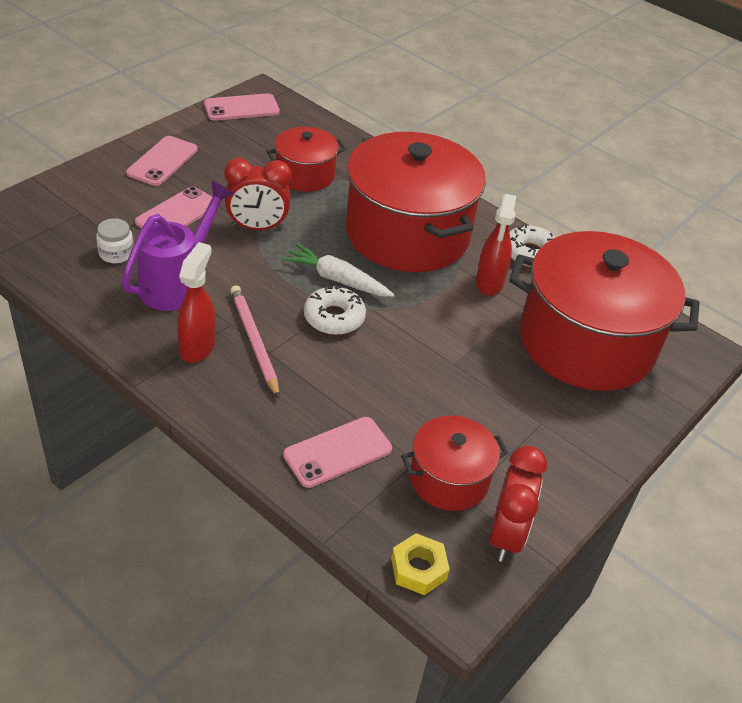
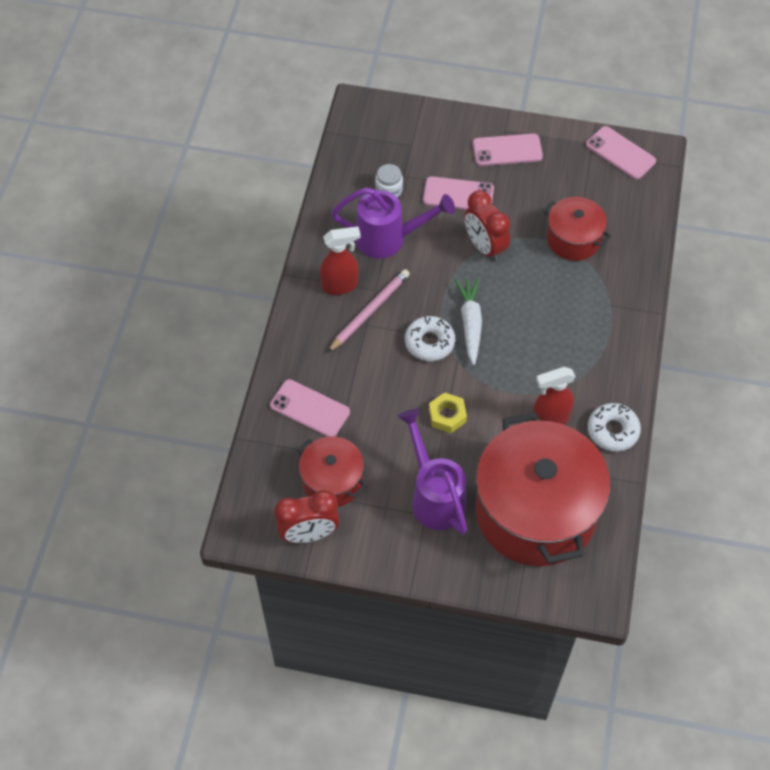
camera: 65 degrees right, 15 degrees up
(407, 233) = (562, 339): red pot -> none
(418, 569) = (250, 497): yellow nut -> yellow nut (447, 415)
(522, 404) = (434, 495): none -> purple watering can

